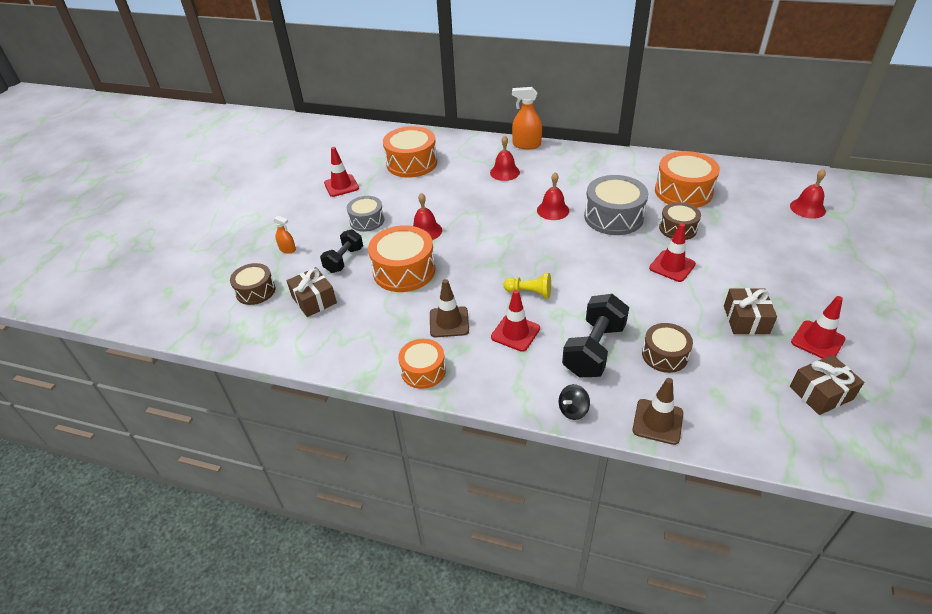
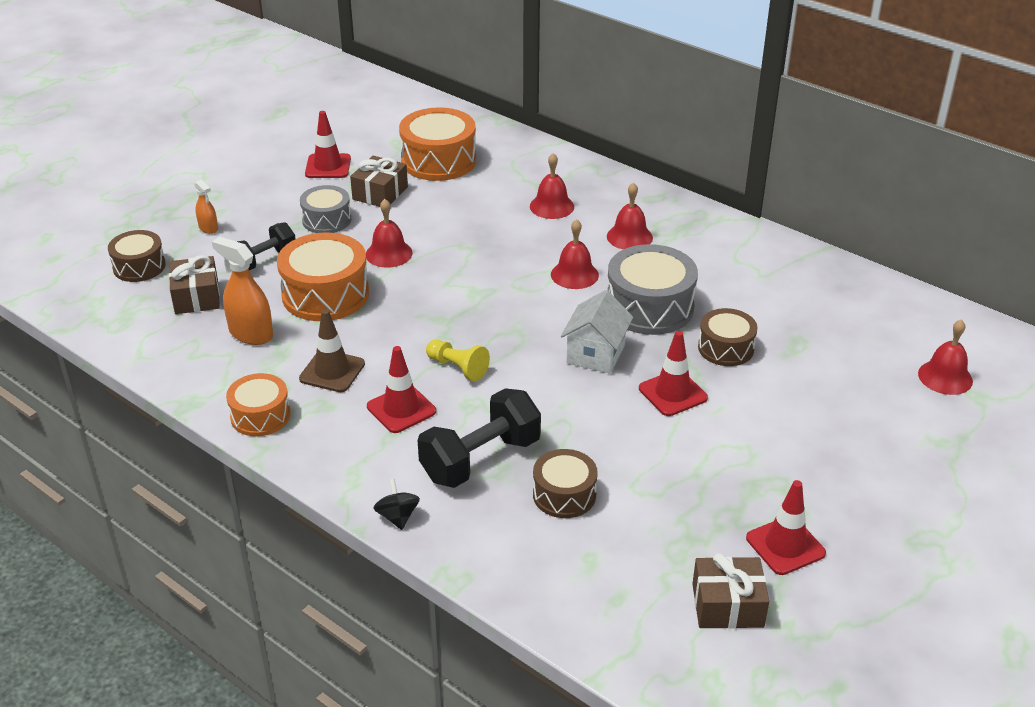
camera: 20 degrees right, 5 degrees down
(526, 145) = (613, 177): orange spray bottle -> orange spray bottle (251, 333)
(566, 178) = (629, 237): none -> red bell
(573, 410) = (397, 516): black spinning top -> black spinning top turned 90 degrees clockwise
(606, 256) = (595, 354): none -> white house
(657, 421) = (488, 564): brown traffic cone -> none
(683, 191) = (780, 302): orange drum -> none
(746, 320) = (711, 489): brown gift -> brown gift (380, 193)

